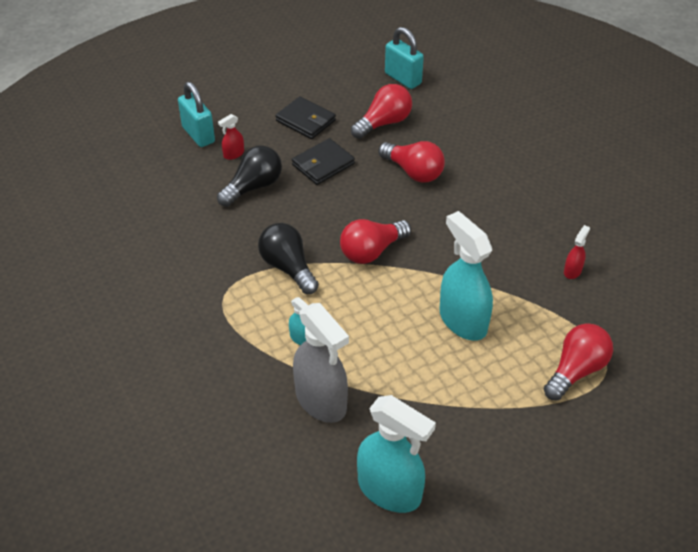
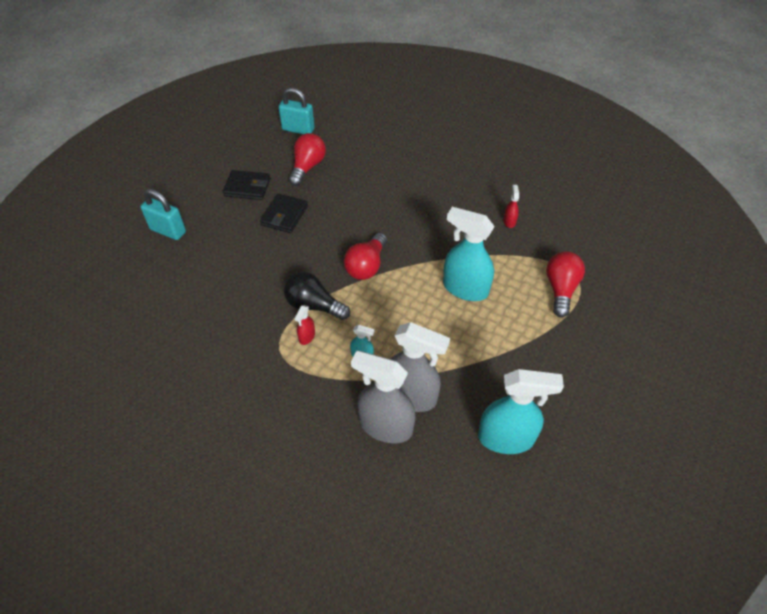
camera: 30 degrees left, 5 degrees up
(233, 154) = (208, 235): red spray bottle -> red spray bottle (307, 337)
(253, 187) = (242, 254): black light bulb -> none
(274, 416) = (385, 426): none -> grey spray bottle
(413, 172) = (354, 195): red light bulb -> none

